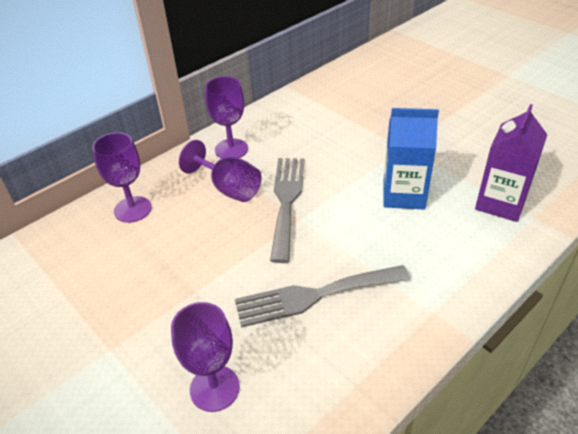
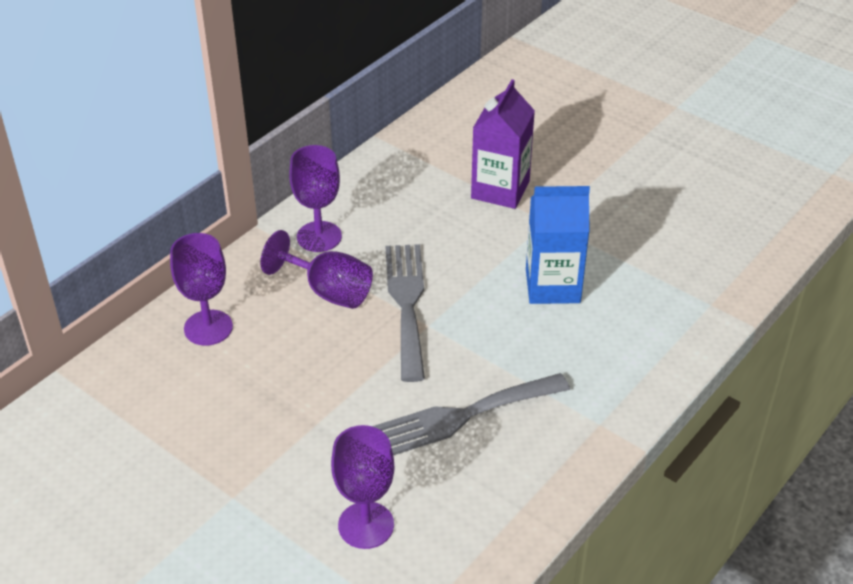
camera: 10 degrees left, 0 degrees up
(500, 203) = (671, 289): purple carton -> purple carton (500, 190)

